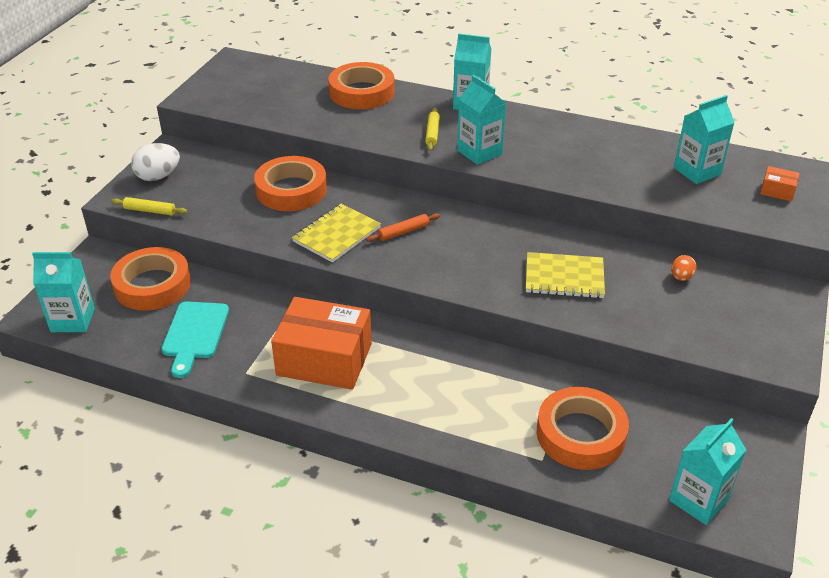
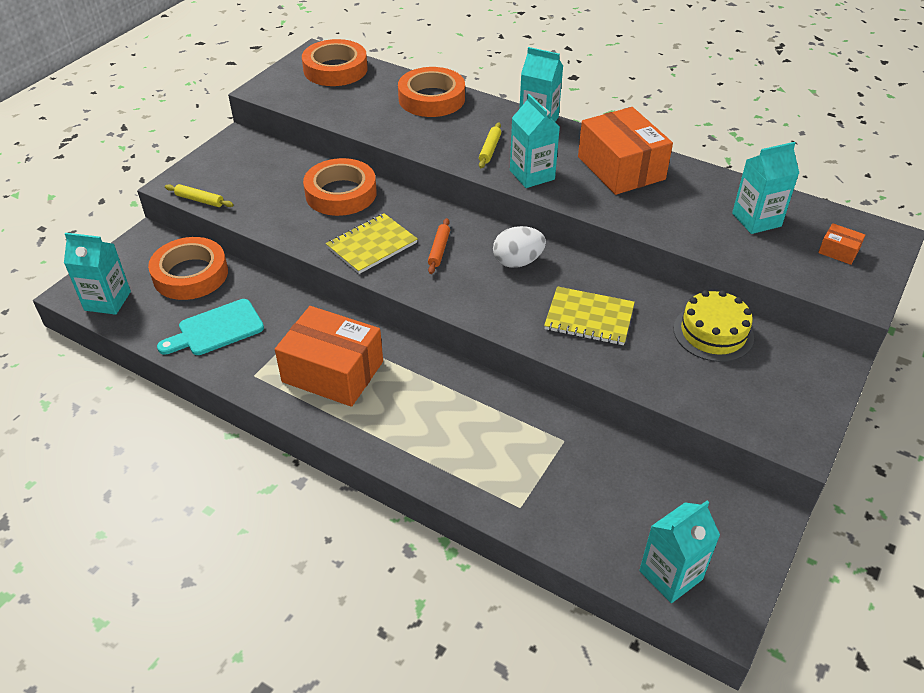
camera: 10 degrees right, 5 degrees up
(158, 176) = (217, 166): white egg -> white egg (517, 262)
(194, 334) = (216, 329): turquoise cutting board -> turquoise cutting board turned 45 degrees clockwise
(403, 232) = (439, 250): orange rolling pin -> orange rolling pin turned 60 degrees counterclockwise
(560, 138) = (621, 168): none -> orange box
(580, 434) = (567, 486): orange tape -> orange tape (335, 69)
(681, 277) = (713, 333): orange egg -> yellow cake

